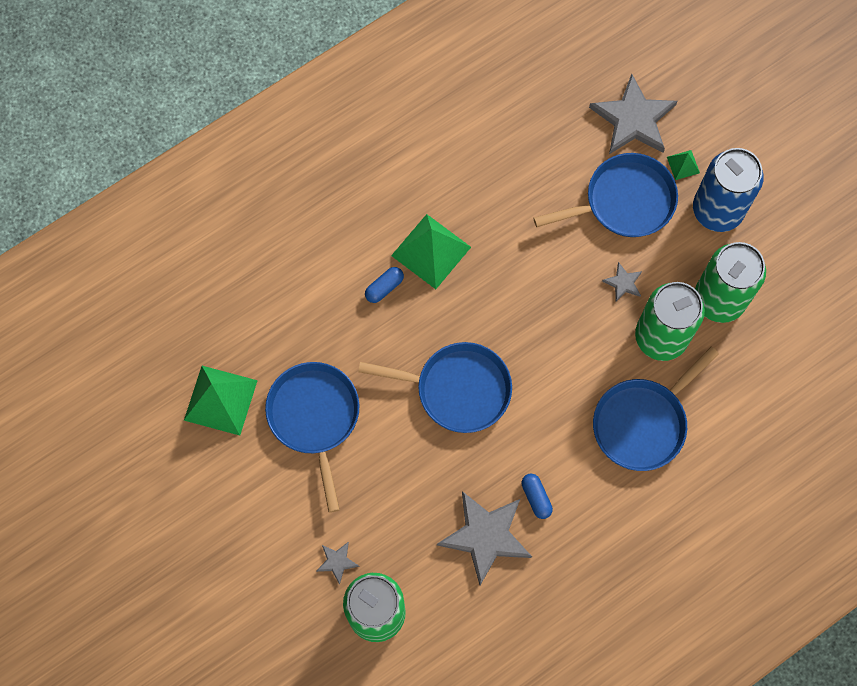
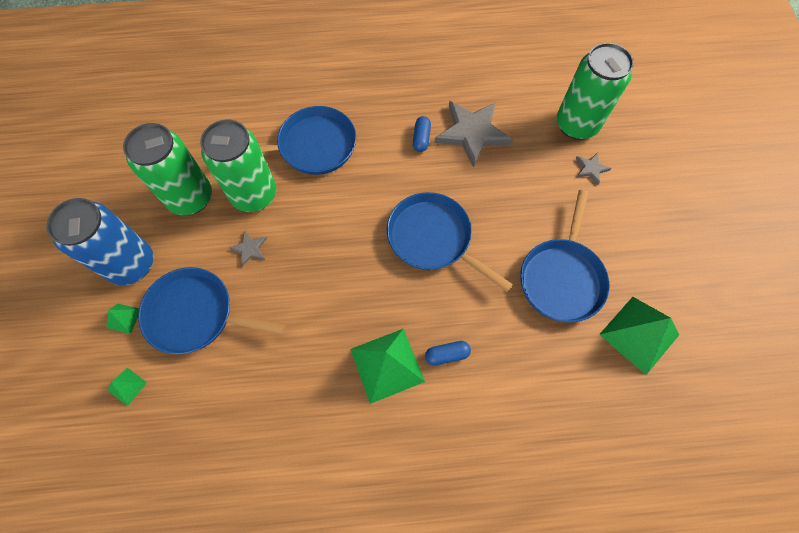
camera: 150 degrees left, 5 degrees down
(633, 119) = (127, 386): grey star -> green pyramid

